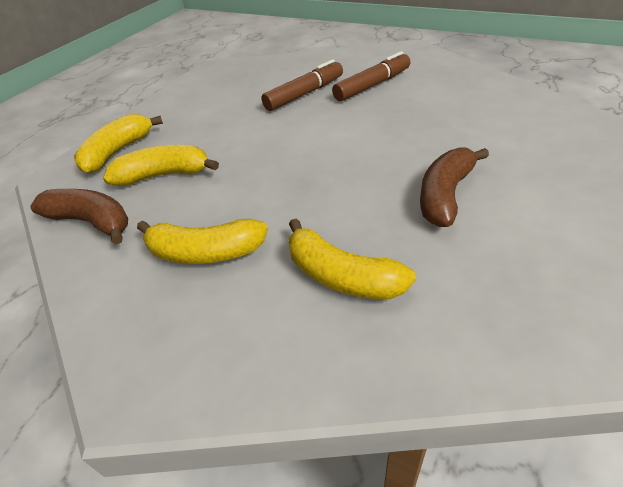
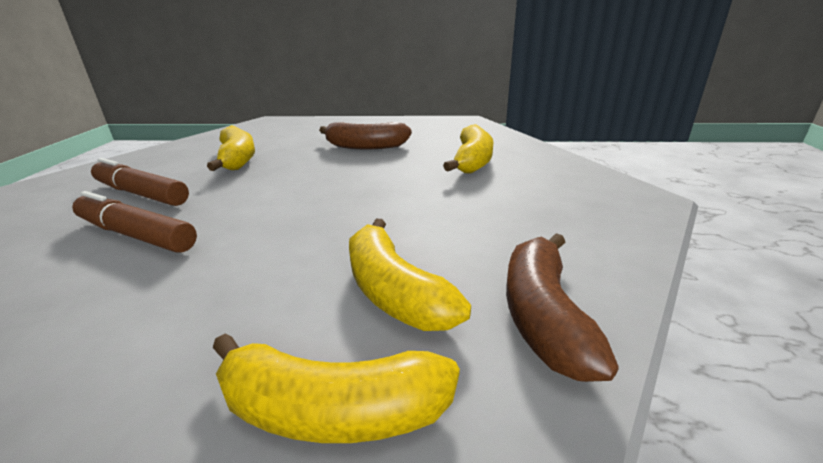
camera: 115 degrees left, 15 degrees down
(205, 252) = (503, 211): yellow banana -> yellow banana (237, 159)

